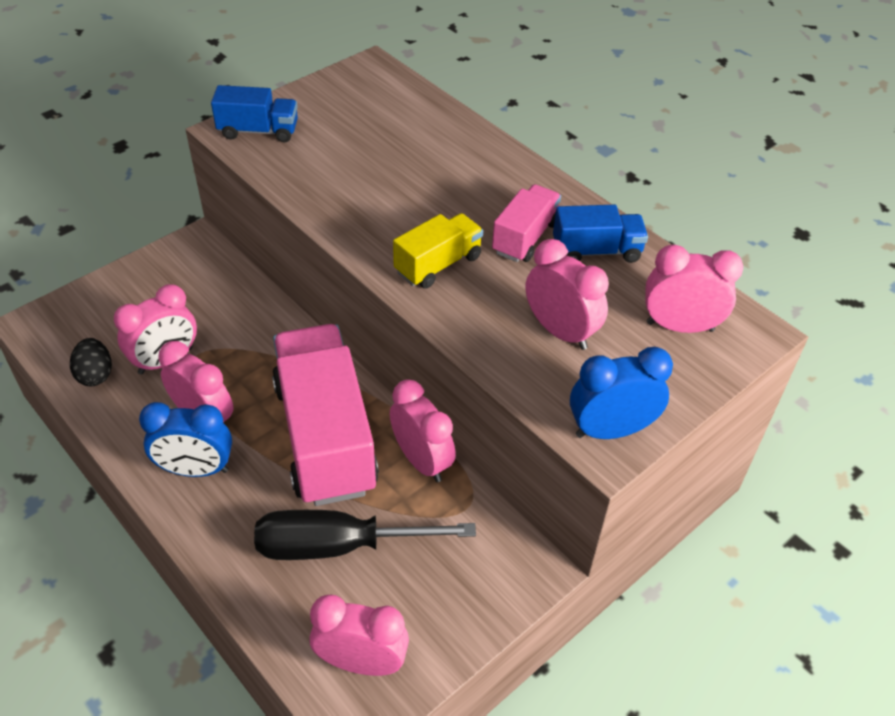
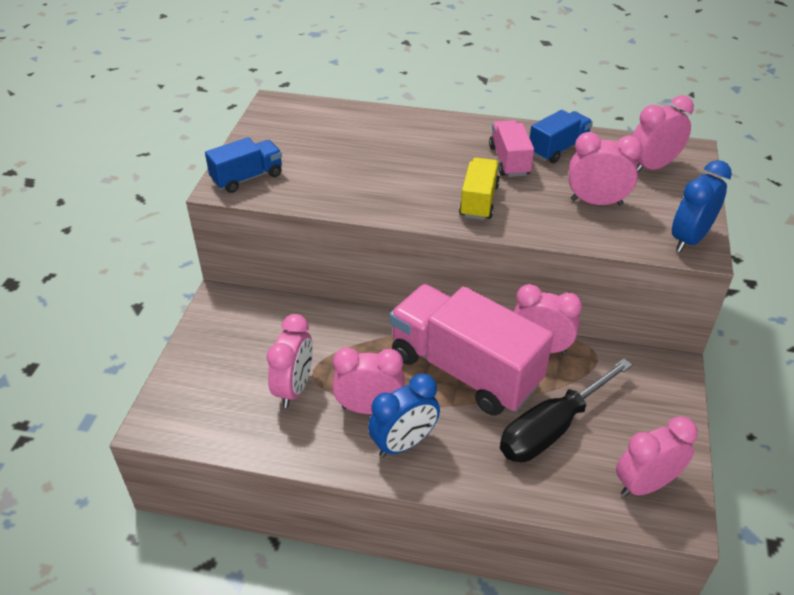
camera: 35 degrees left, 5 degrees down
(95, 374) = (250, 429): black egg -> none

